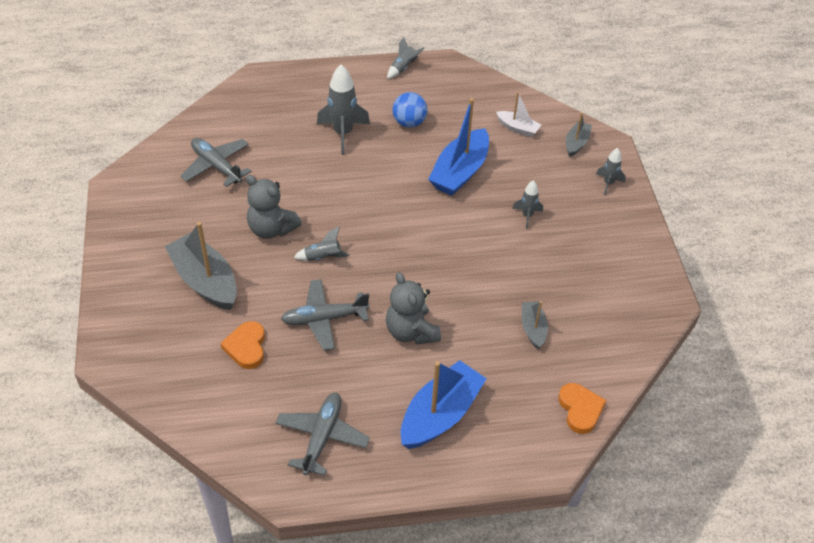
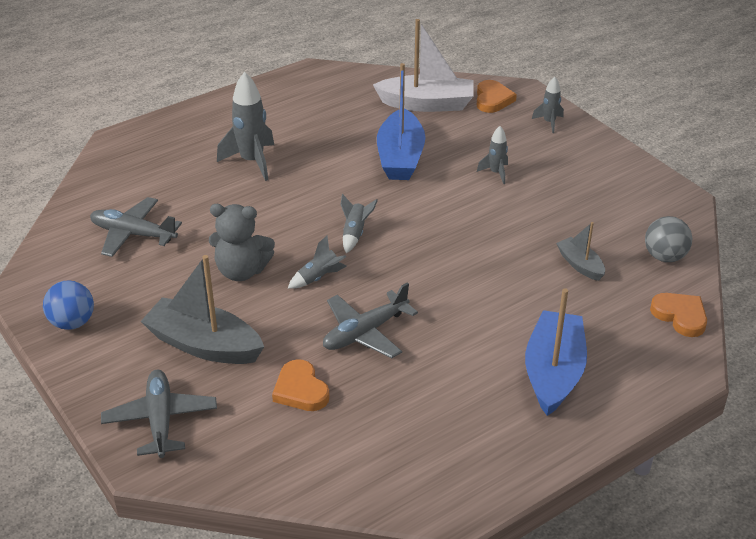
camera: 25 degrees left, 10 degrees down
(322, 437) = (450, 441): grey plane -> grey plane (160, 420)
(403, 68) = (270, 87): grey rocket -> grey rocket (355, 234)
(409, 122) = (314, 131): blue ball -> blue ball (72, 322)
(411, 331) = (464, 311): grey teddy bear -> none
(518, 128) = (427, 104): white boat -> white boat, size x1.89
(576, 143) = (492, 99): grey boat -> orange heart
(610, 350) = (664, 256): none -> grey ball

